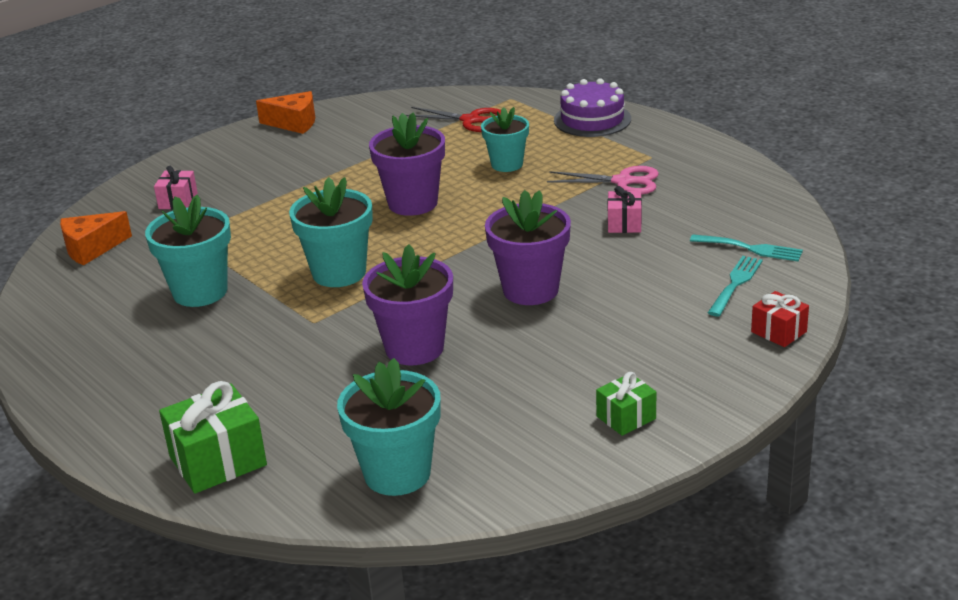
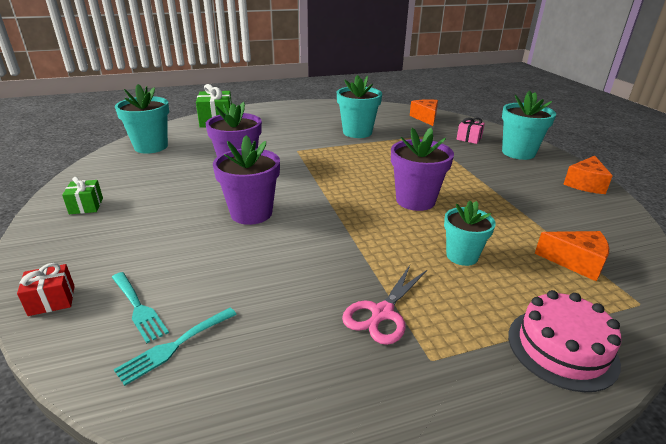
camera: 110 degrees right, 0 degrees up
(339, 273) = (341, 163): turquoise flower pot -> turquoise flower pot (518, 153)
(471, 120) = (576, 262): red scissors -> orange cheese
(592, 119) = (562, 348): purple cake -> pink cake
(624, 223) = (299, 284): pink gift -> none

